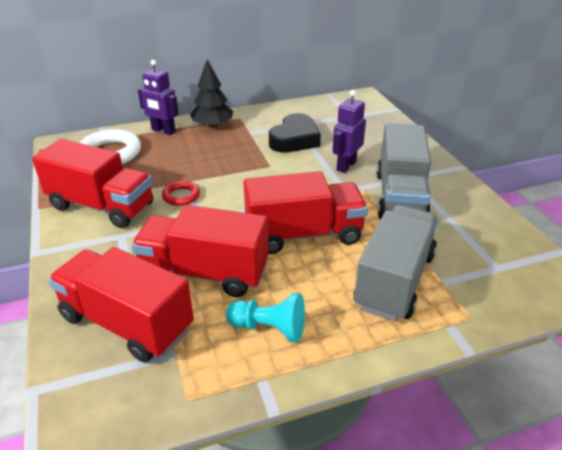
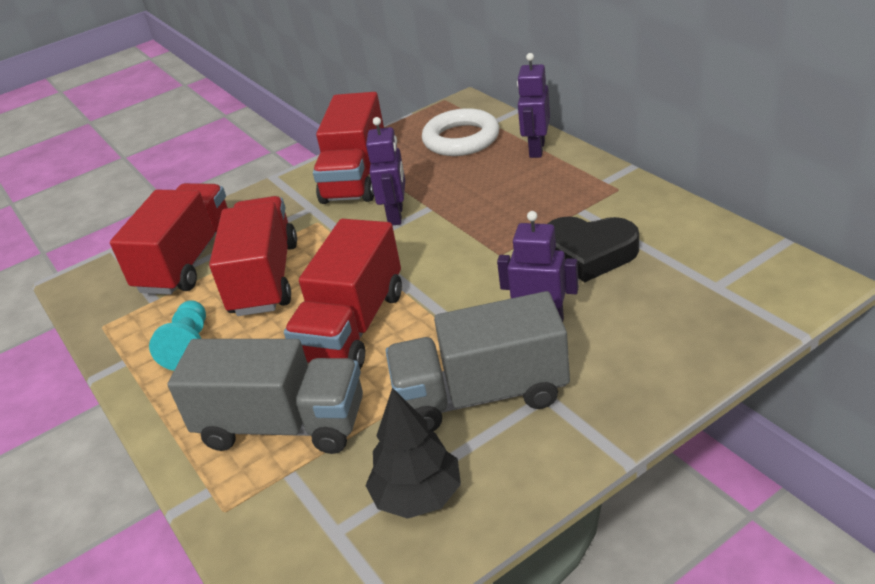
camera: 80 degrees right, 0 degrees up
(181, 196) = (396, 215): red ring -> purple robot
(212, 126) = (577, 177): black tree -> black tree (418, 496)
(303, 234) = (353, 327): red truck -> red truck turned 45 degrees clockwise

